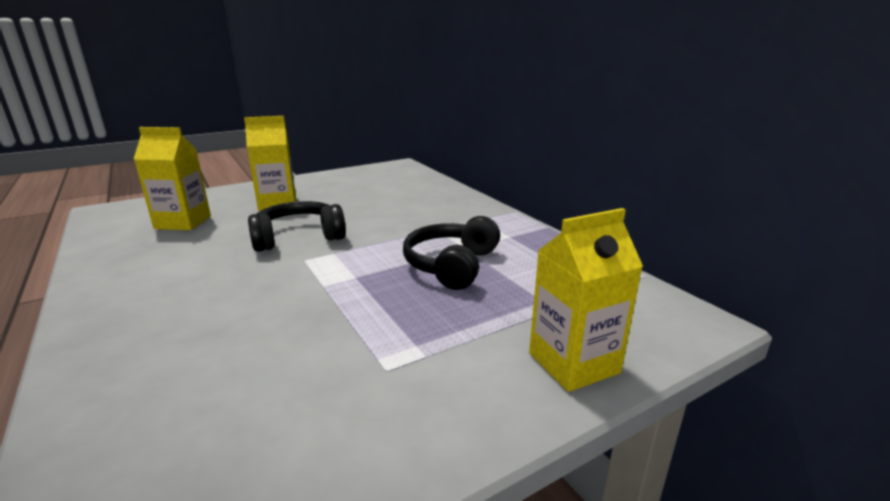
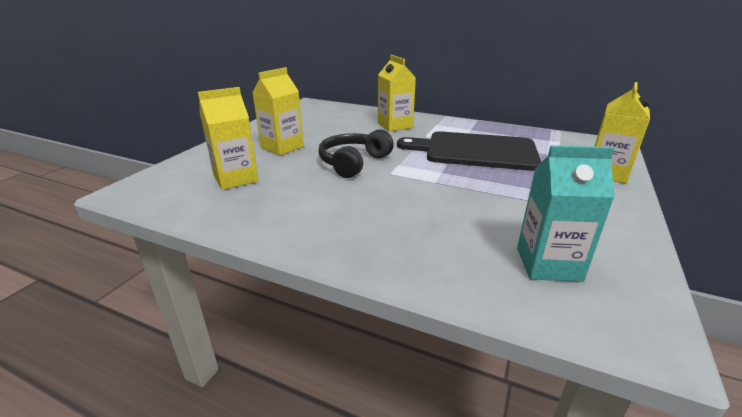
camera: 35 degrees left, 5 degrees up
(200, 441) = (548, 264): none -> turquoise carton
(429, 209) = (395, 125): none -> yellow carton
(452, 265) = (475, 151): black headphones -> black cutting board

